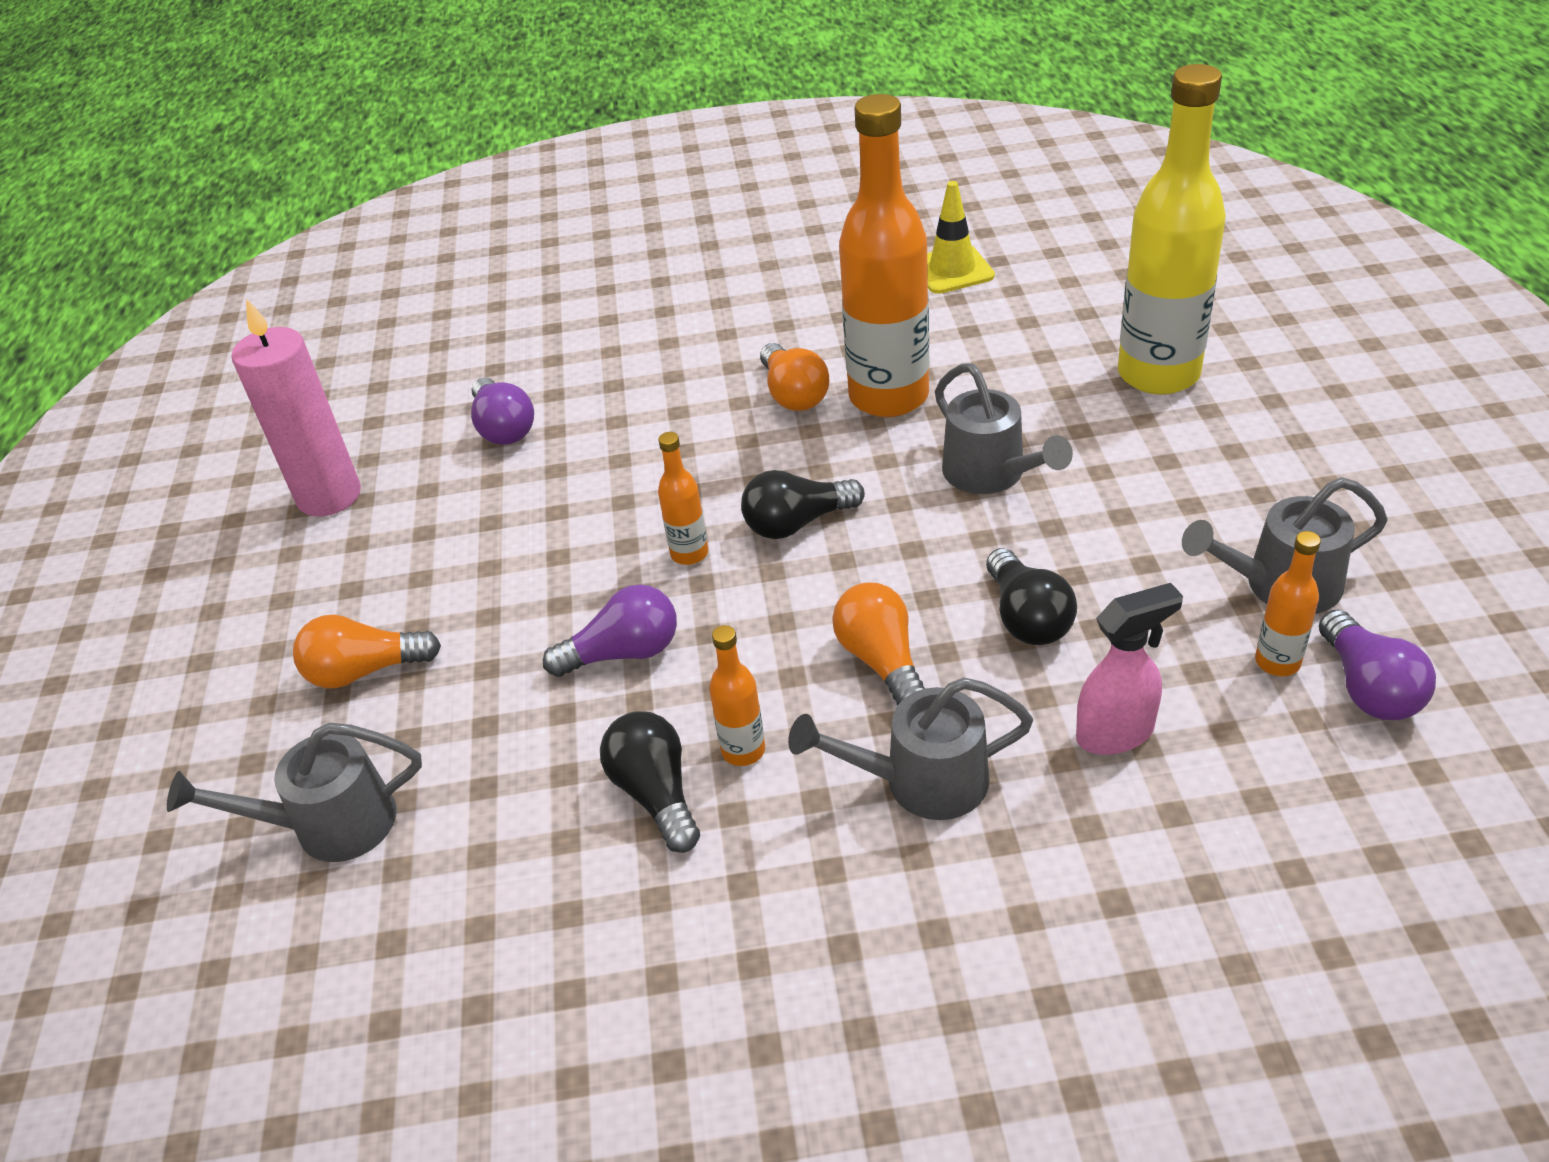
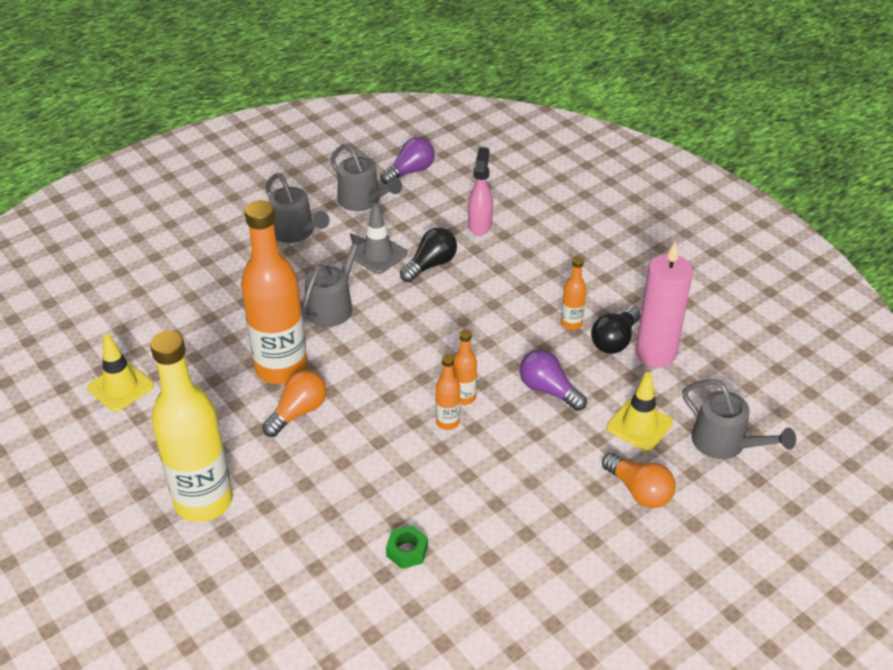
camera: 125 degrees left, 0 degrees up
(329, 496) = (530, 613): pink candle -> pink candle (655, 354)
(463, 731) = (639, 425): none -> yellow traffic cone
(503, 428) = (407, 551): purple light bulb -> green nut
(797, 523) = (414, 364): black light bulb -> none
(881, 661) = (488, 300): orange light bulb -> none
(920, 782) = (545, 267): grey watering can -> grey watering can (296, 233)
(1097, 559) = (378, 254): none -> grey traffic cone
(1116, 733) = (480, 225): pink spray bottle -> pink spray bottle turned 60 degrees clockwise
(1158, 374) = (212, 269): yellow bottle -> yellow bottle (203, 501)
(1277, 662) = (411, 194): orange bottle -> orange bottle (447, 422)

